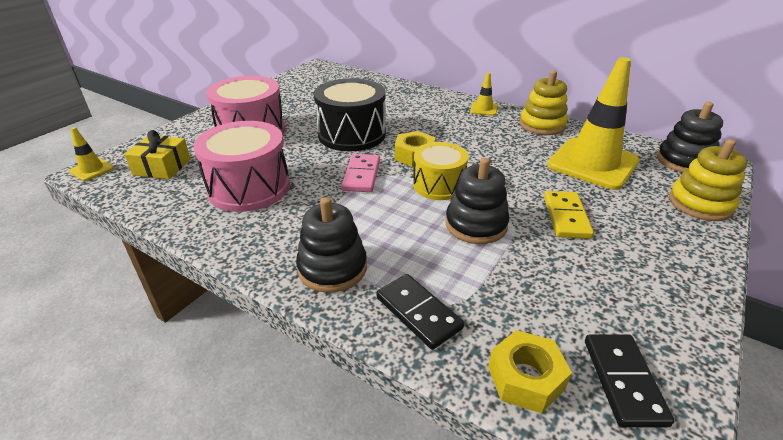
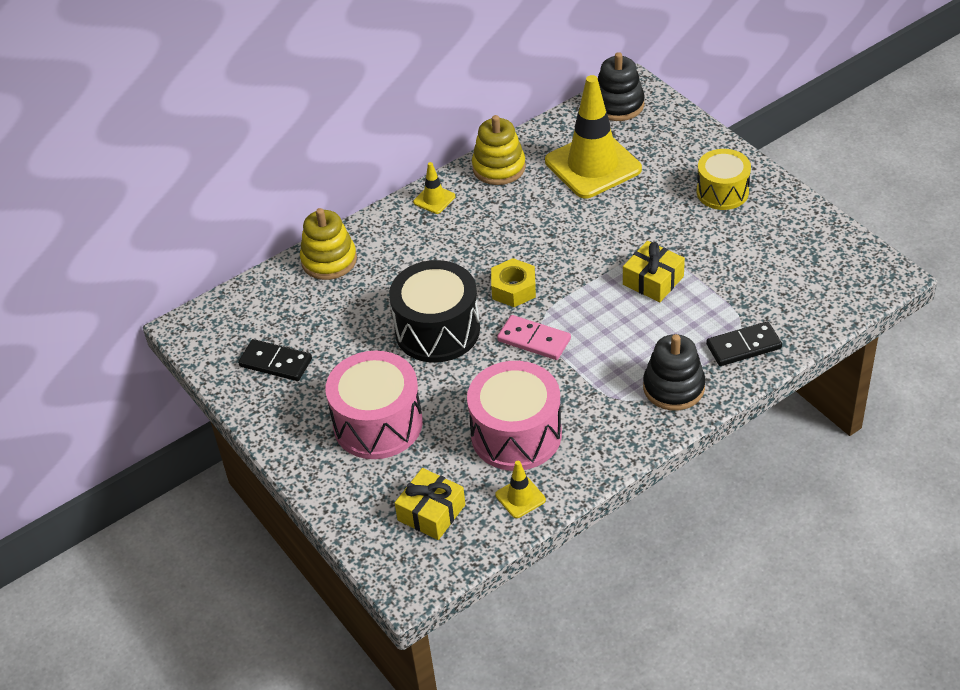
camera: 65 degrees left, 10 degrees up
(92, 170) = (404, 582): yellow traffic cone -> yellow traffic cone (520, 497)
(438, 185) = (579, 286): yellow drum -> yellow drum (722, 192)
(476, 225) = (653, 280): black stacking toy -> yellow gift
(525, 378) = (818, 310): yellow nut -> none
(566, 217) = (666, 220): yellow domino -> none
(623, 381) = (835, 266): black domino -> black domino (275, 363)
(700, 204) = (683, 132): yellow stacking toy -> yellow stacking toy (329, 260)

